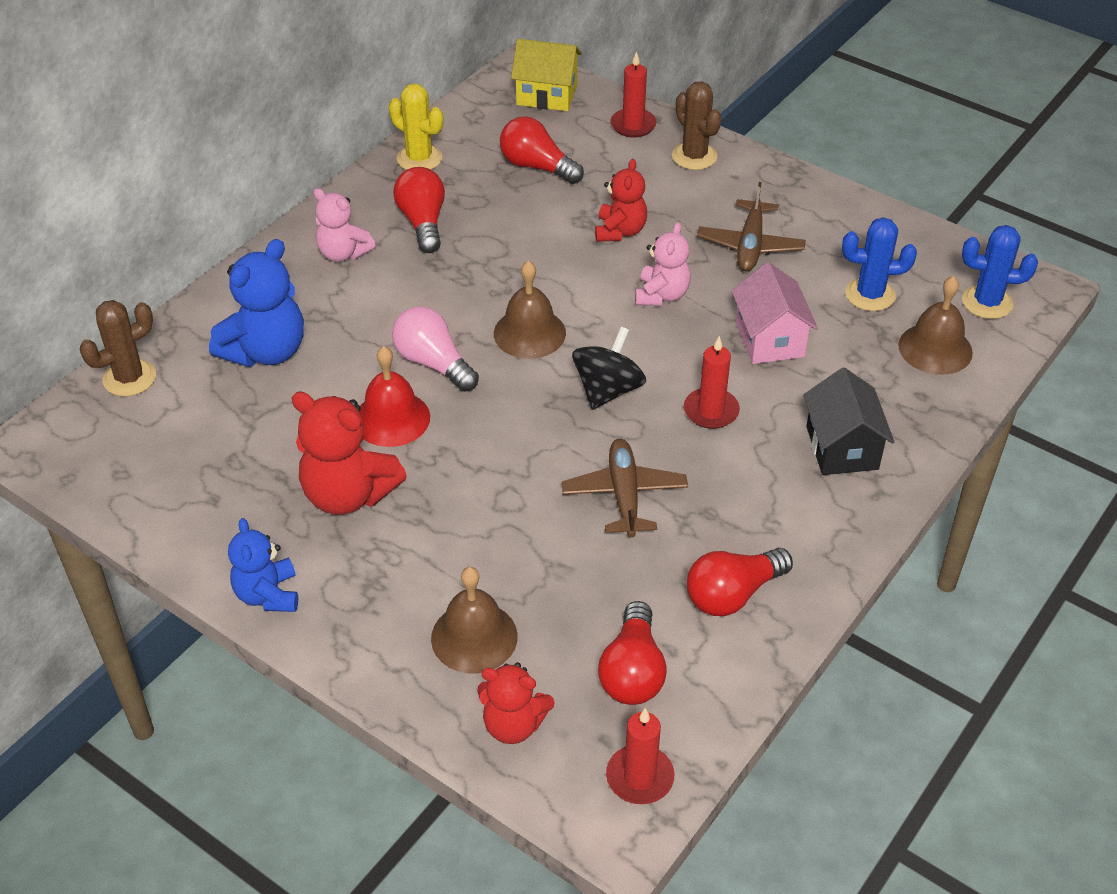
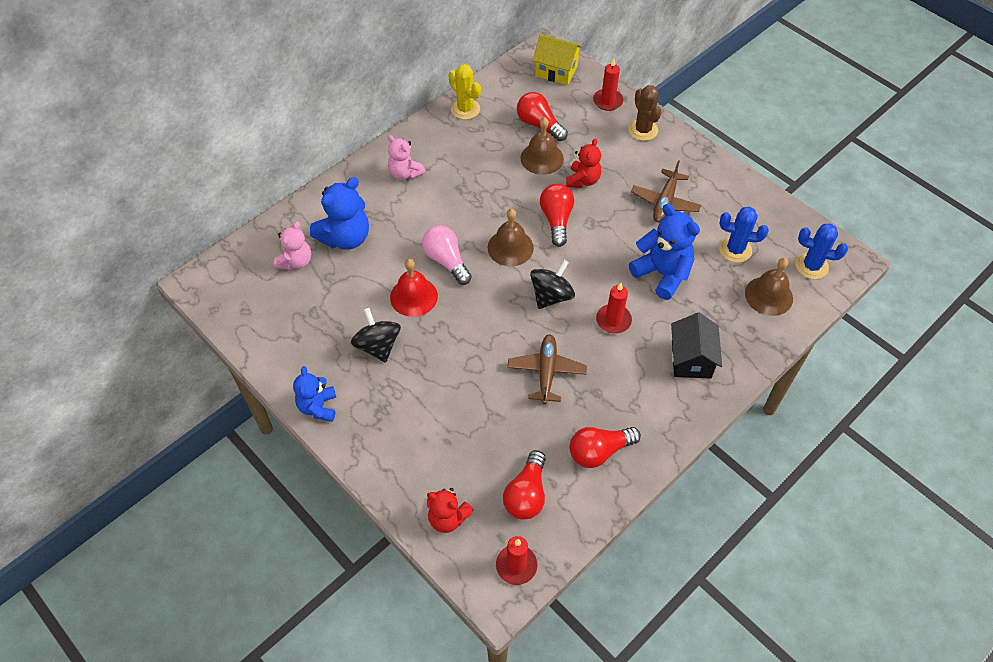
camera: 10 degrees right, 10 degrees up
(129, 378) = (260, 245): brown cactus -> none
(348, 494) = (378, 346): red teddy bear -> black spinning top
(423, 222) = (459, 157): red light bulb -> red light bulb (556, 220)
(474, 637) = (435, 455): brown bell -> brown bell (542, 158)
(661, 295) = (600, 231): pink teddy bear -> pink teddy bear (296, 261)
(770, 339) = (662, 273): pink house -> blue teddy bear

